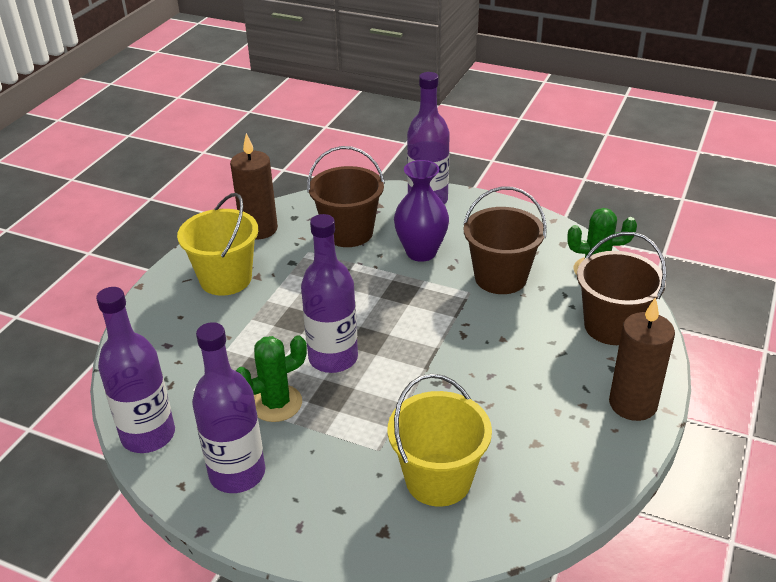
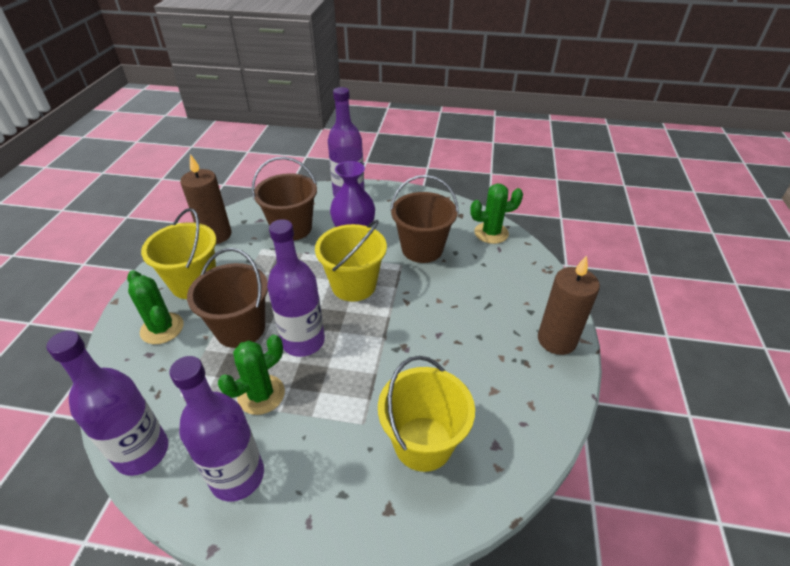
camera: 15 degrees left, 5 degrees up
(184, 321) = (162, 328): none -> green cactus
(406, 307) = (354, 285): none -> yellow bucket
(612, 326) = (518, 276): brown bucket -> brown bucket (240, 328)

